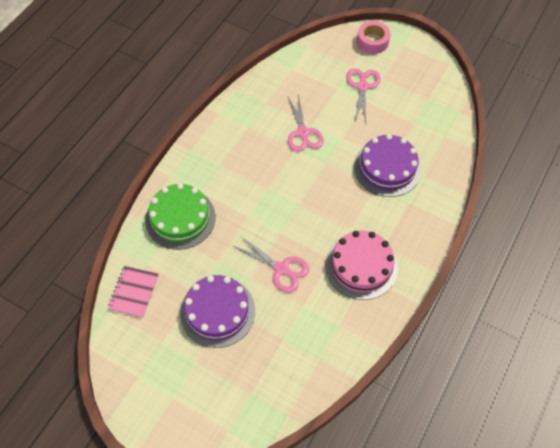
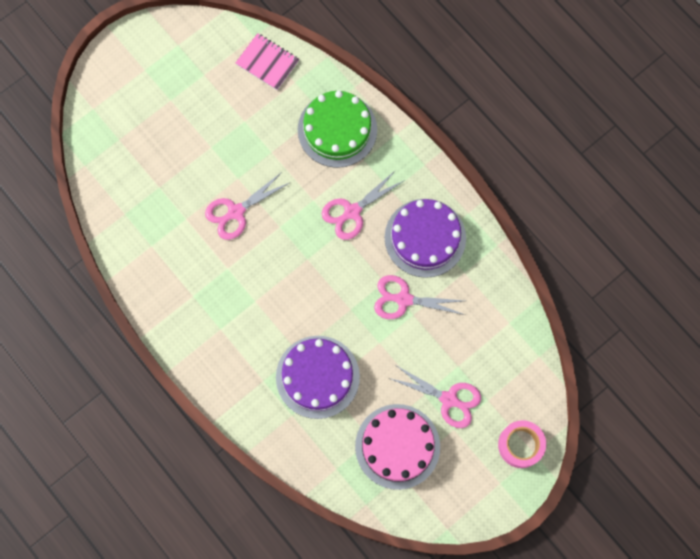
camera: 110 degrees right, 15 degrees up
(217, 311) = (214, 135): purple cake -> purple cake (425, 238)
(248, 186) = (352, 212): none -> pink scissors
(361, 266) = (206, 295): pink cake -> pink cake (397, 446)

